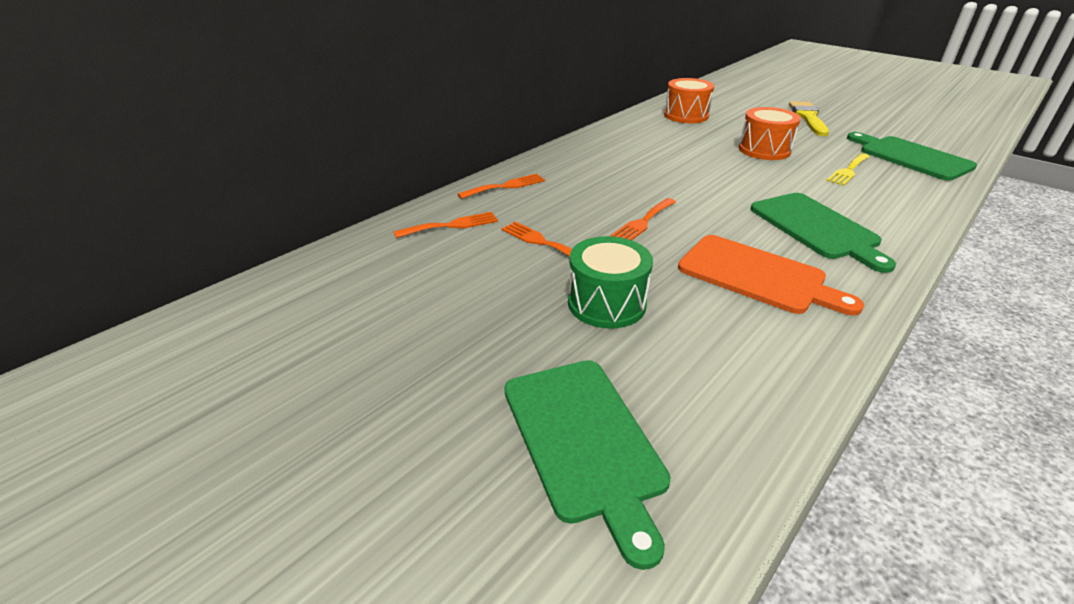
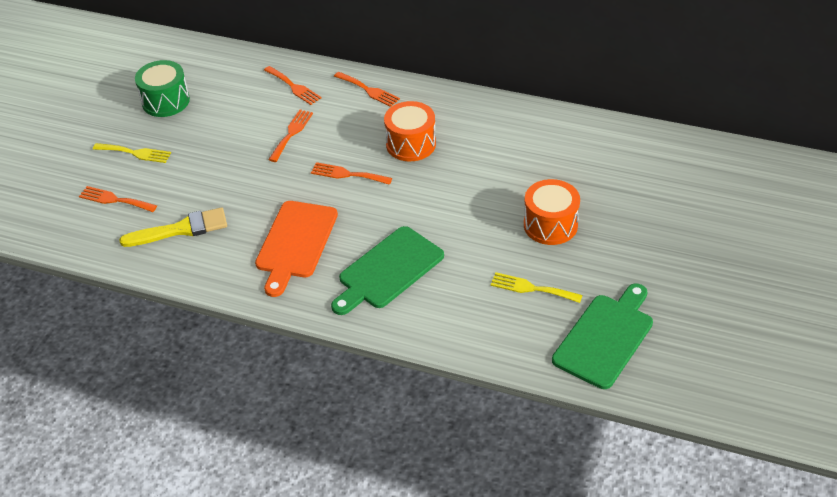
camera: 70 degrees right, 10 degrees up
(470, 391) = (135, 153): none -> yellow fork
(584, 441) = (114, 200): green cutting board -> orange fork
(606, 303) = (231, 180): green drum -> green drum (166, 101)
(686, 115) = (617, 156): orange drum -> orange drum (411, 144)
(808, 117) = (686, 252): yellow brush -> yellow brush (181, 229)

